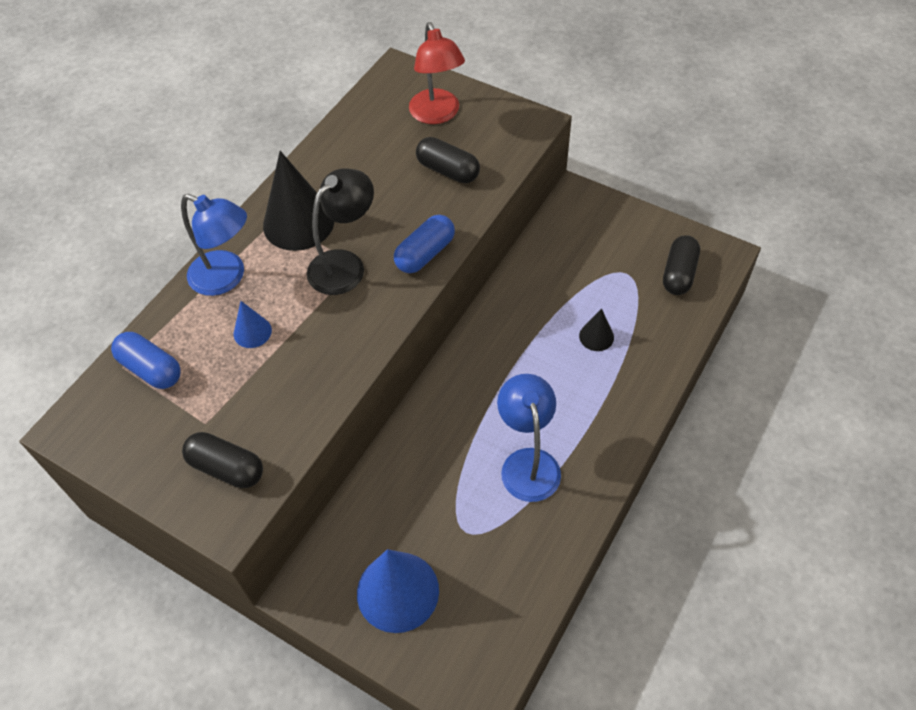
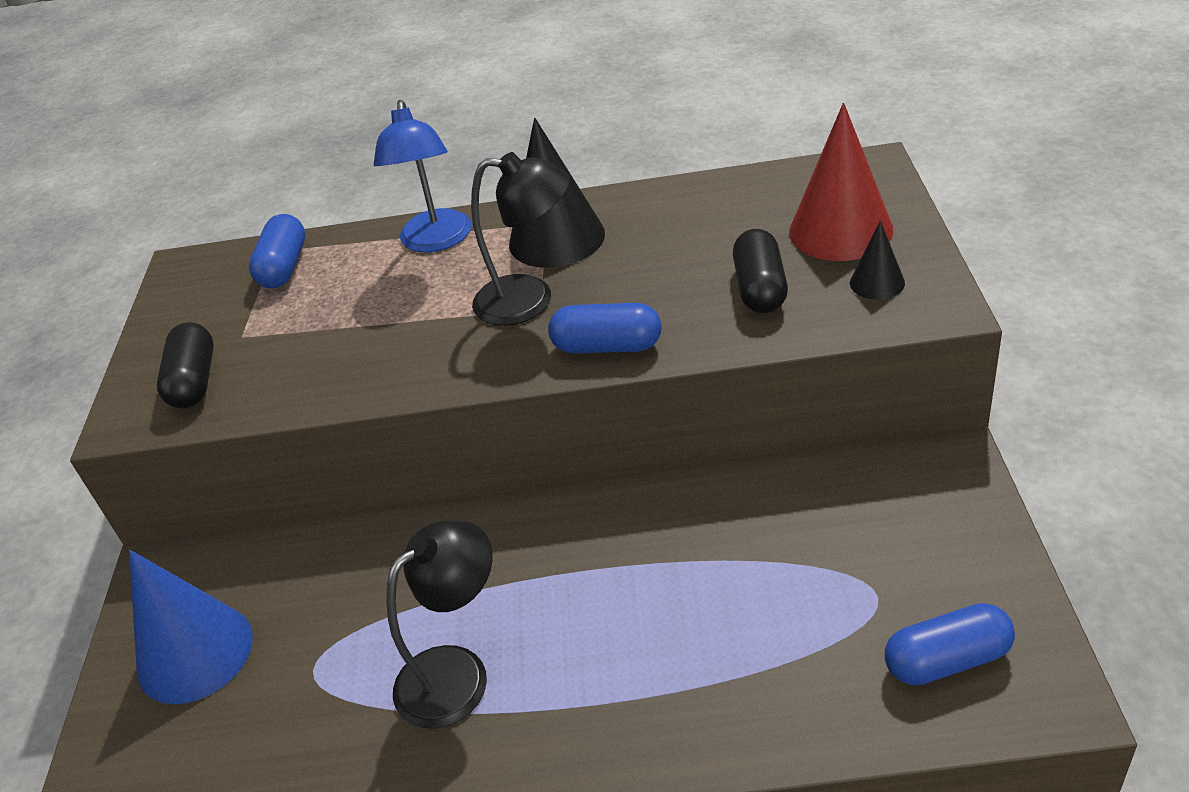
camera: 60 degrees right, 15 degrees down
(252, 332) = (380, 297): blue cone -> none
(437, 114) = (840, 230): red lamp -> red cone
(528, 462) = (457, 672): blue lamp -> black lamp
(596, 336) = (728, 627): black cone -> black cone (877, 283)
(678, 274) = (946, 660): black capsule -> blue capsule

